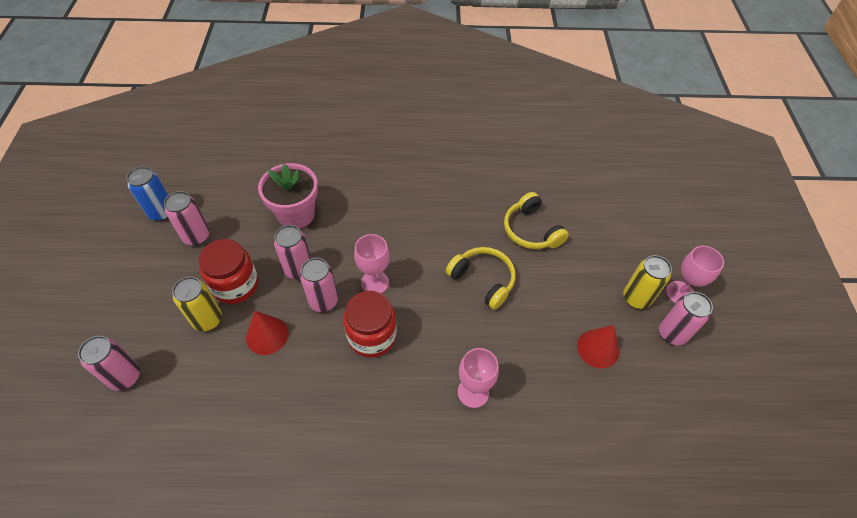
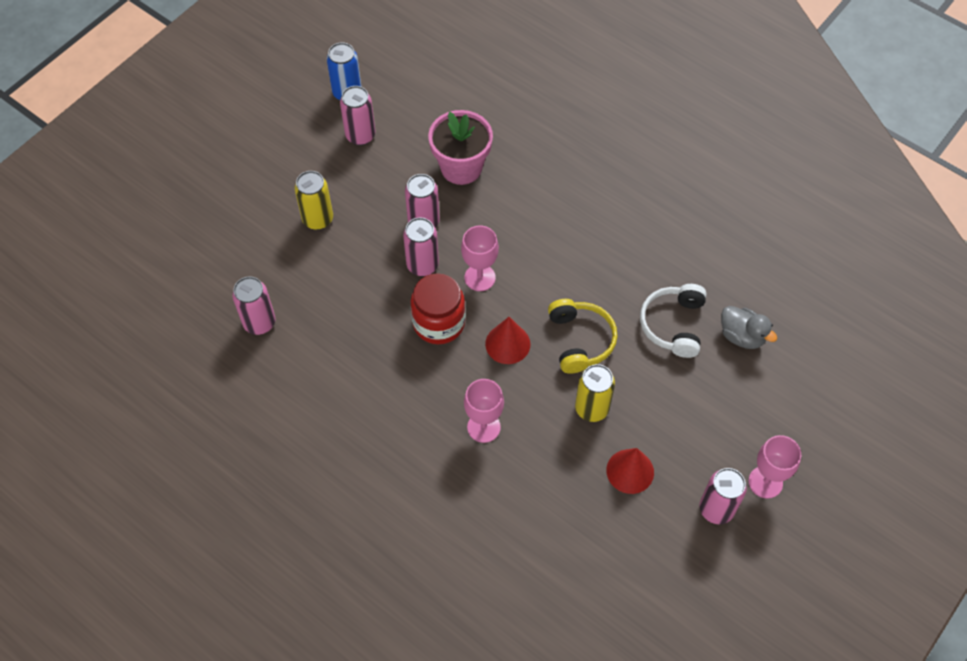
camera: 40 degrees right, 5 degrees up
(125, 377) = (227, 226): pink can -> pink can (259, 323)
(235, 285) = (361, 202): red jar -> none
(267, 335) = (354, 264): red cone -> red cone (507, 344)
(531, 230) = (673, 325): yellow headphones -> white headphones
(577, 210) = (742, 336): none -> grey duck
(636, 298) = (714, 456): yellow can -> yellow can (592, 408)

